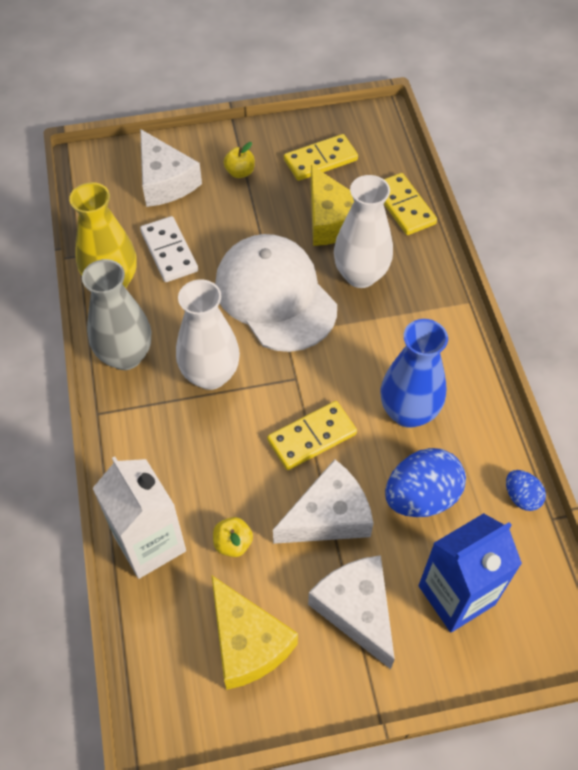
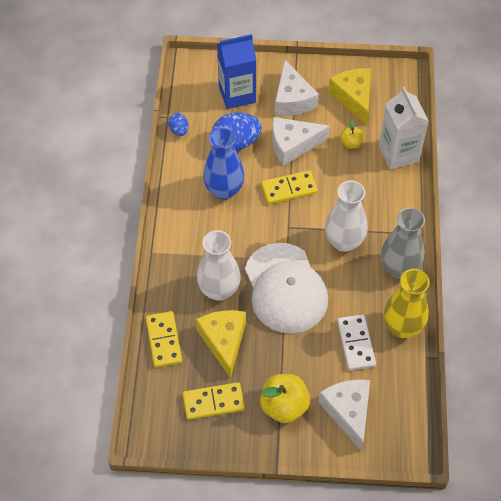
camera: 165 degrees left, 0 degrees up
(240, 172) = (284, 406): yellow apple -> yellow apple, size x1.86

